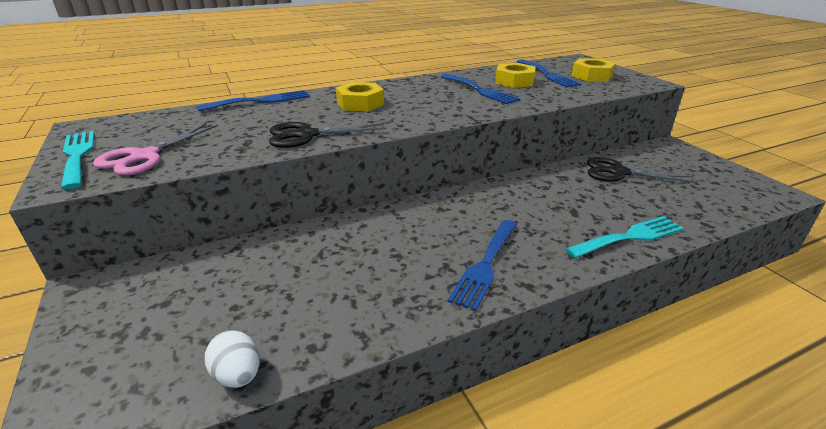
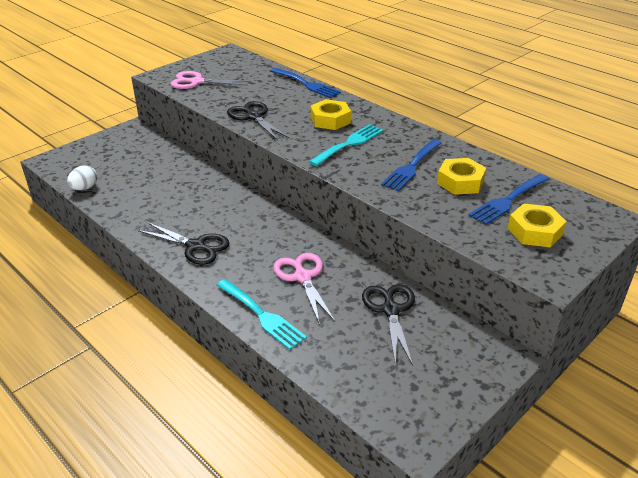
camera: 70 degrees right, 5 degrees up
(77, 156) = (189, 66): turquoise fork -> turquoise fork (349, 144)
(485, 265) = (195, 246): blue fork -> black scissors
(565, 203) = (303, 277): none -> pink scissors

